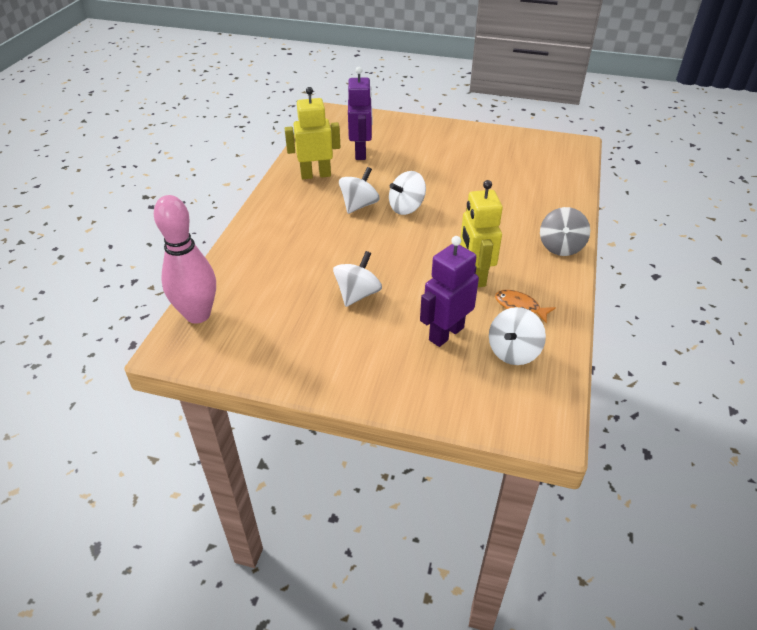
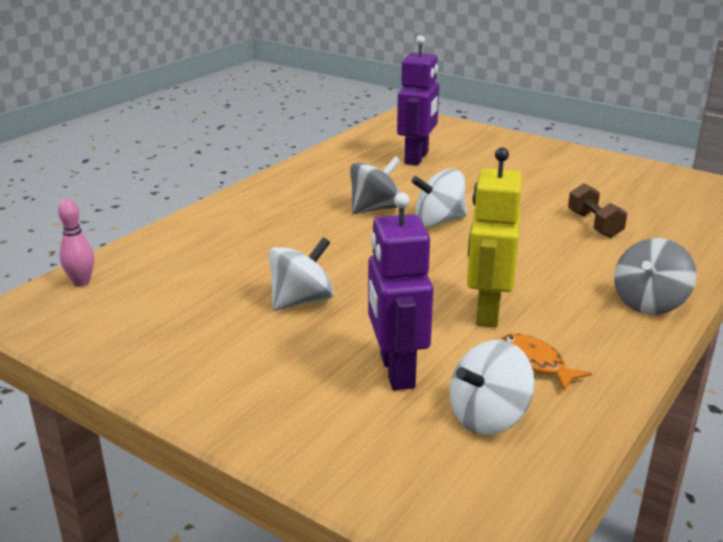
camera: 20 degrees right, 15 degrees down
(198, 315) = (81, 282): pink bowling pin -> pink bowling pin, size x0.47
(315, 175) = (341, 171): yellow robot -> none
(359, 205) = (375, 208): white spinning top -> grey spinning top
(446, 333) = (396, 371): purple robot -> purple robot turned 75 degrees counterclockwise
(502, 190) = (594, 225): none -> brown dumbbell

